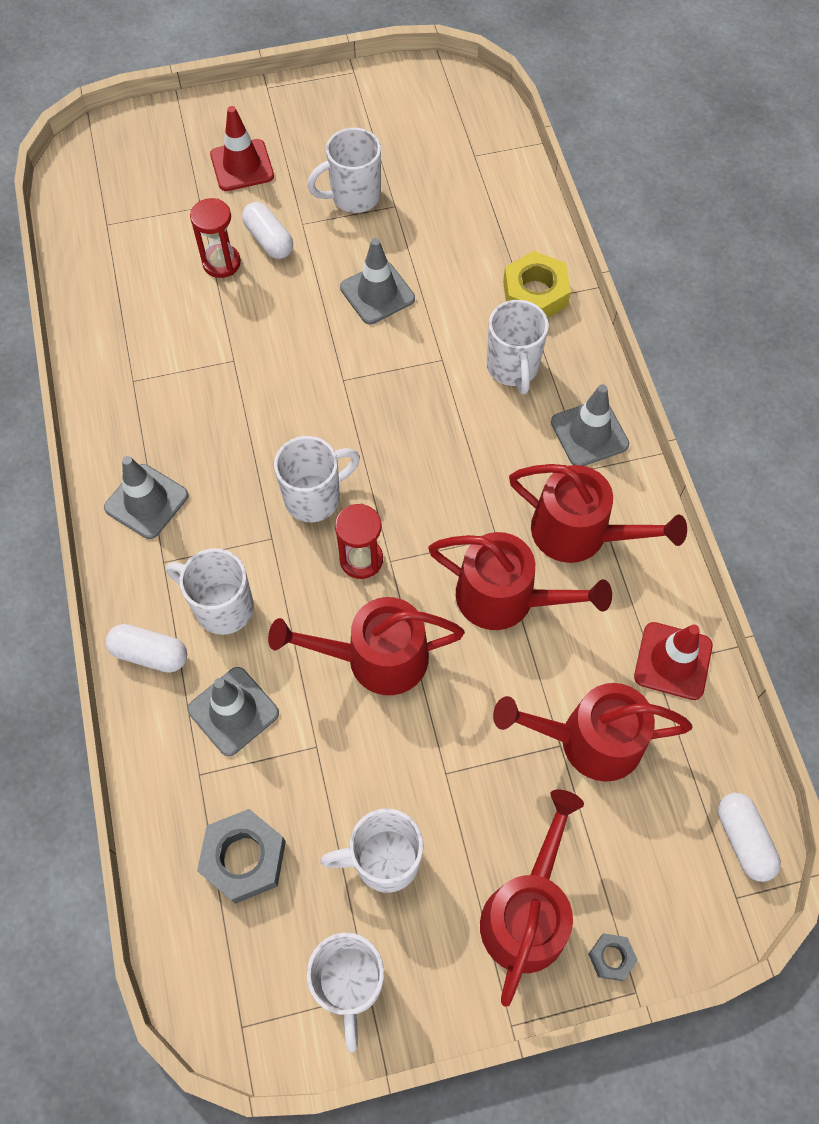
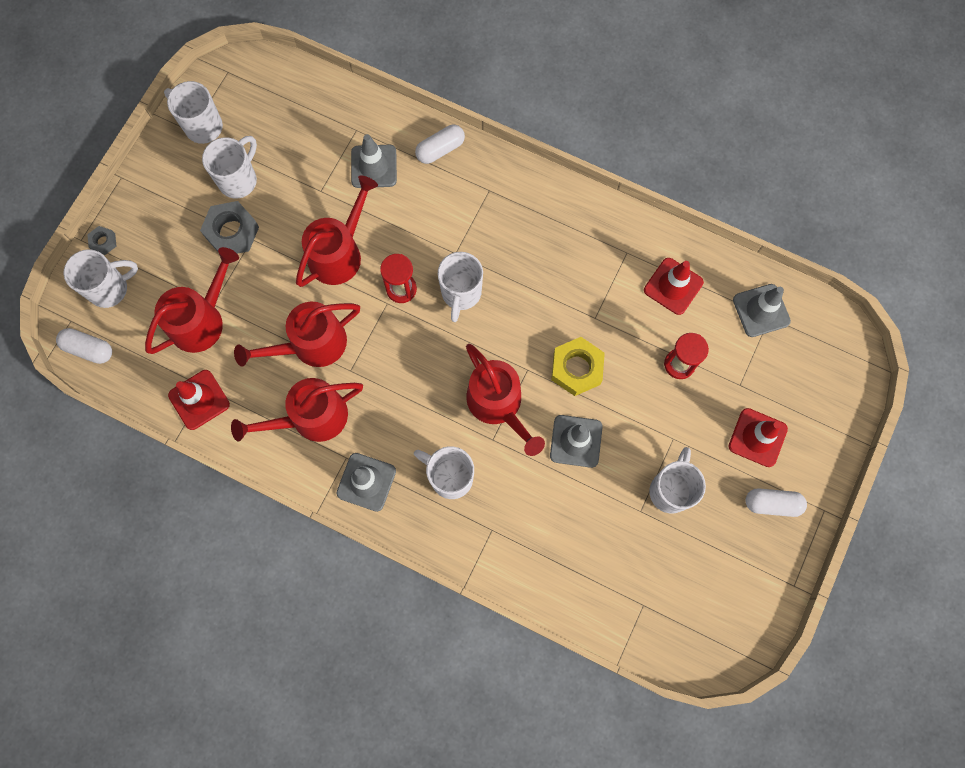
camera: 130 degrees right, 10 degrees up
(139, 318) = (673, 286): none -> red traffic cone
(146, 501) = (535, 206): grey traffic cone -> grey traffic cone (761, 310)
(222, 607) = (436, 200): white mug -> white mug (110, 288)
(244, 858) = (297, 122): grey nut -> grey nut (232, 232)
(269, 240) = (675, 407): white capsule -> white capsule (772, 504)
(527, 912) = (156, 222): red watering can -> red watering can (498, 404)
(535, 294) = (492, 541): yellow nut -> yellow nut (576, 368)

